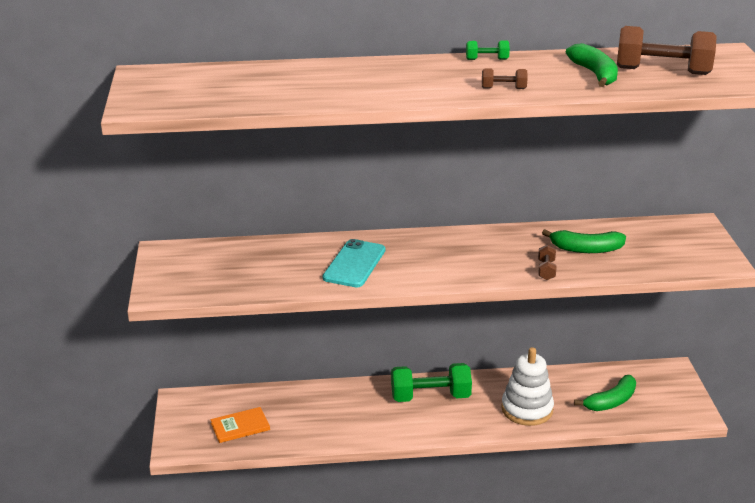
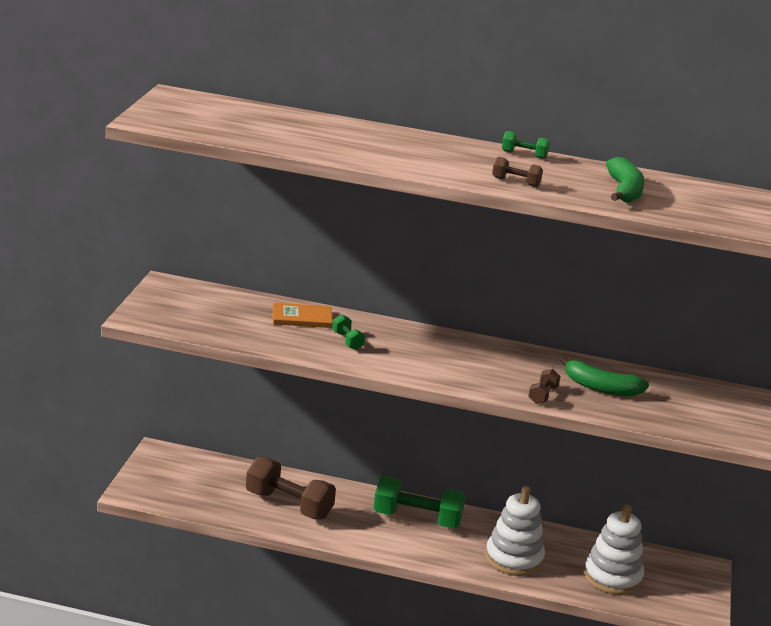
camera: 15 degrees right, 5 degrees down
(240, 426) = (205, 491): orange book -> orange book (302, 318)
(354, 264) = (347, 341): turquoise phone -> green dumbbell
(611, 401) = (612, 577): green banana -> white stacking toy
(662, 71) = (700, 204): brown dumbbell -> brown dumbbell (288, 505)

